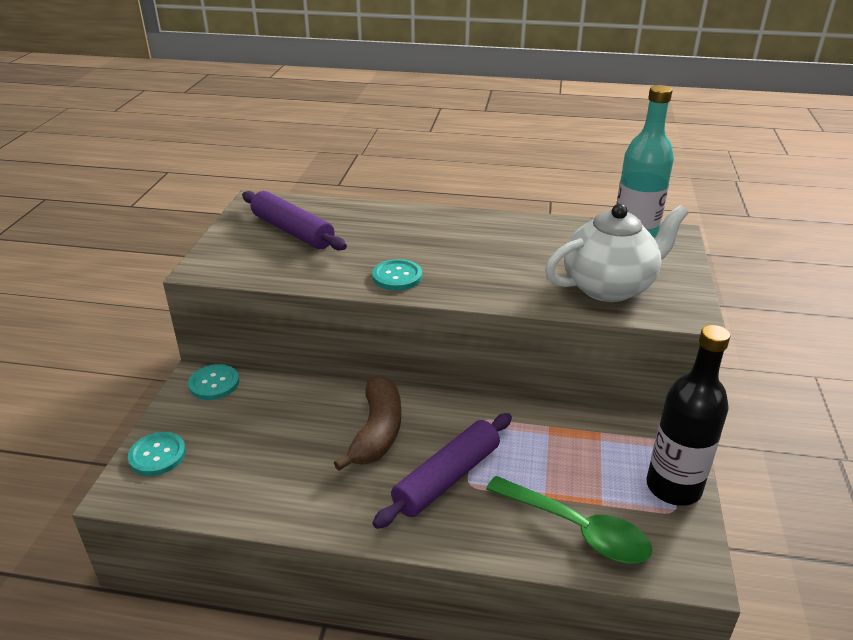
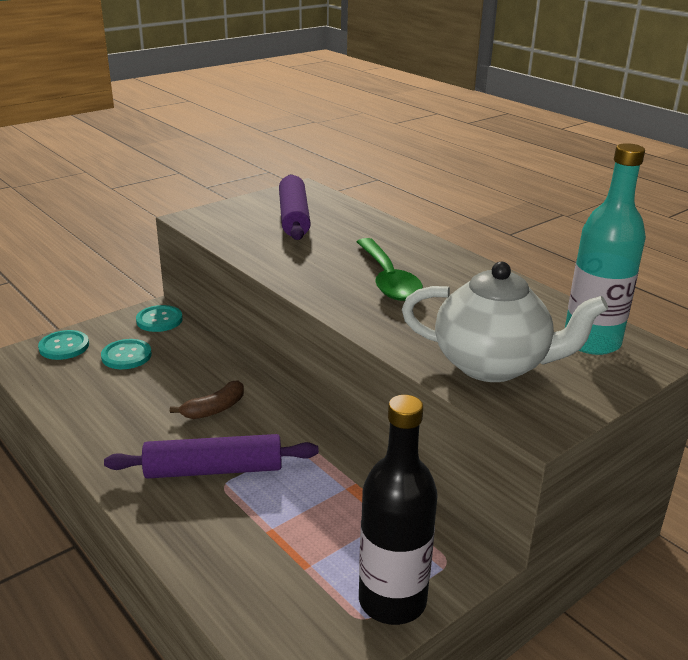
camera: 40 degrees right, 5 degrees down
(377, 432) = (214, 409): brown banana -> brown banana, size x0.61
(397, 276) = (315, 277): turquoise button -> turquoise button (126, 356)
(577, 529) = (253, 571): green spoon -> green spoon (388, 279)

